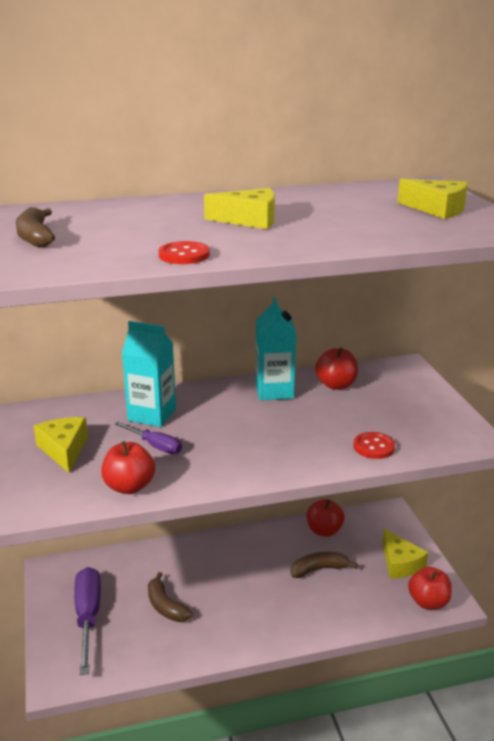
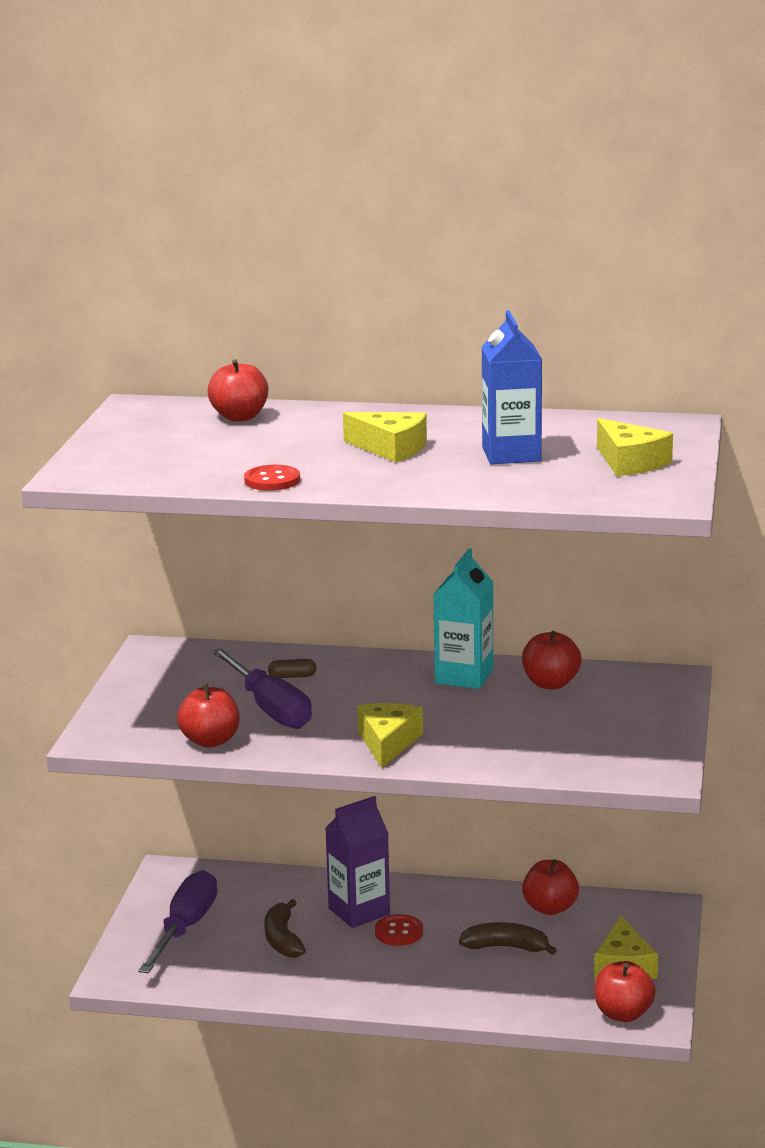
camera: 25 degrees right, 5 degrees down
(35, 237) = (148, 440): brown banana -> none
(64, 450) = (168, 693): yellow cheese -> yellow cheese (388, 743)
(96, 212) = (239, 417): none -> red apple
(152, 415) = (292, 676): turquoise carton -> brown capsule
(155, 446) = (270, 708): purple screwdriver -> purple screwdriver, size x1.78
(204, 567) = (359, 911): none -> purple carton
(346, 214) = (511, 454): none -> blue carton
(374, 447) = (523, 757): red button -> red button (399, 932)

